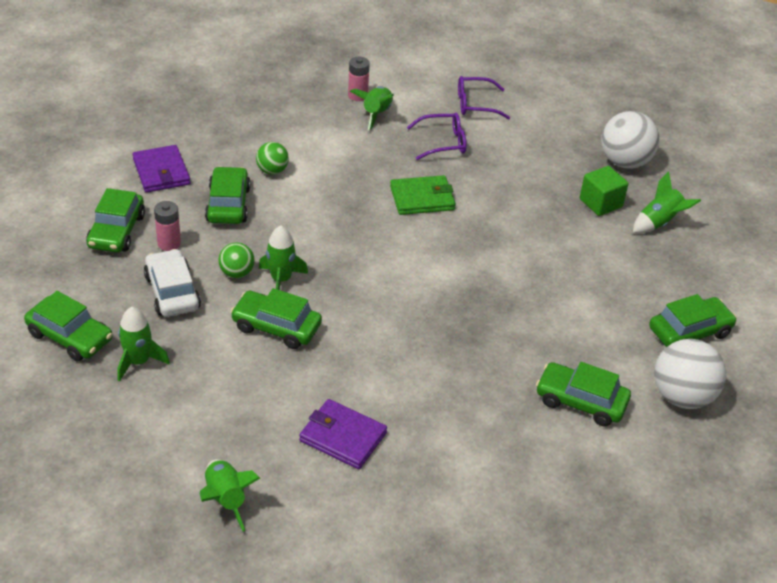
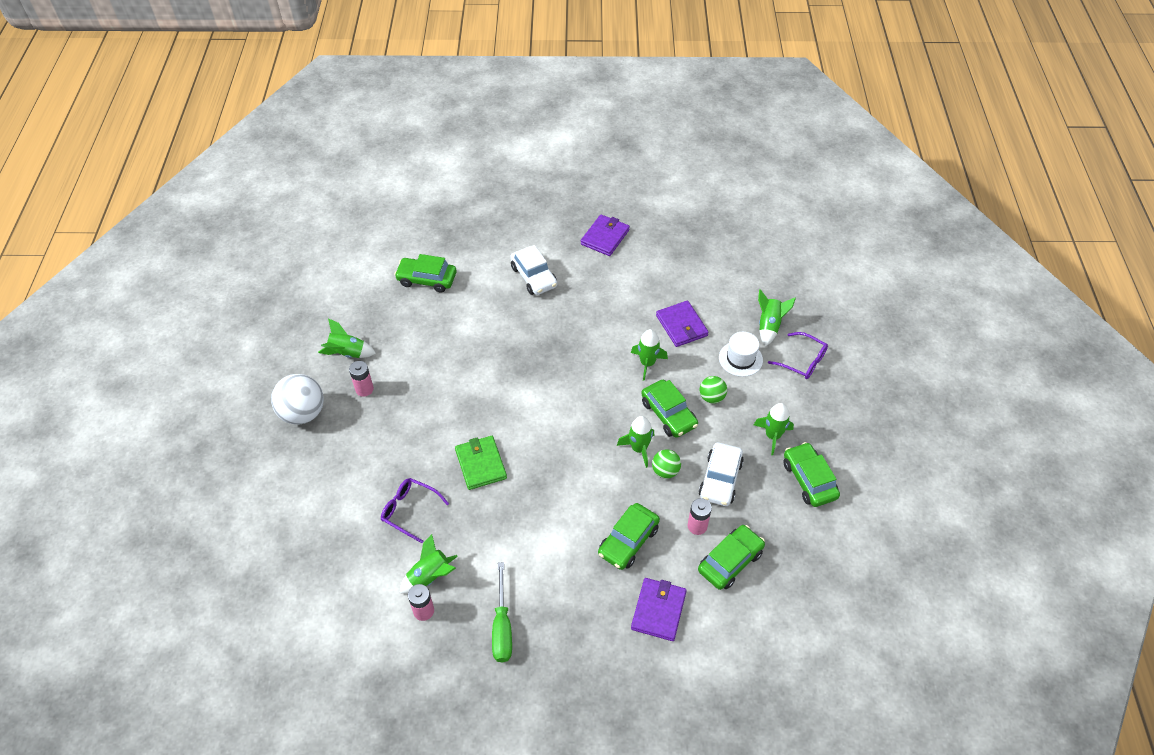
camera: 140 degrees left, 10 degrees up
(235, 433) = (740, 359): none -> white hat
(272, 171) = (568, 558): green ball -> green ball (711, 397)
(286, 112) = (502, 627): none -> green screwdriver
(346, 368) = (647, 363): none -> green rocket
(422, 198) = (481, 464): green wallet -> green wallet turned 45 degrees clockwise
(475, 104) = (339, 539): purple glasses -> purple glasses (802, 361)
(556, 511) = (605, 237): none -> purple wallet
(581, 401) = (534, 276): green car -> white car
(600, 203) = (364, 389): green cube -> pink battery
(682, 397) = (477, 251): white ball -> none

